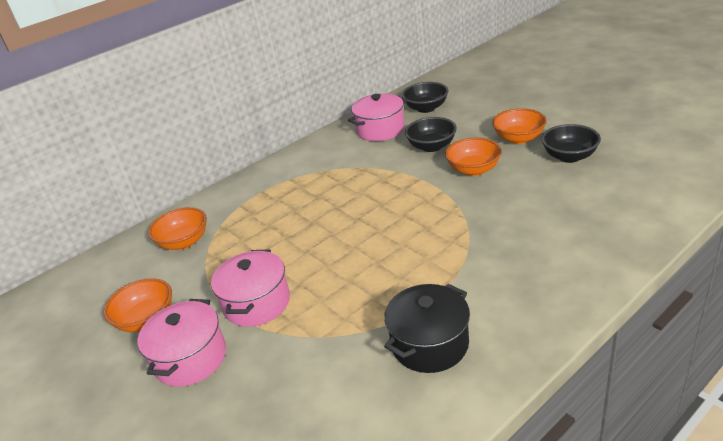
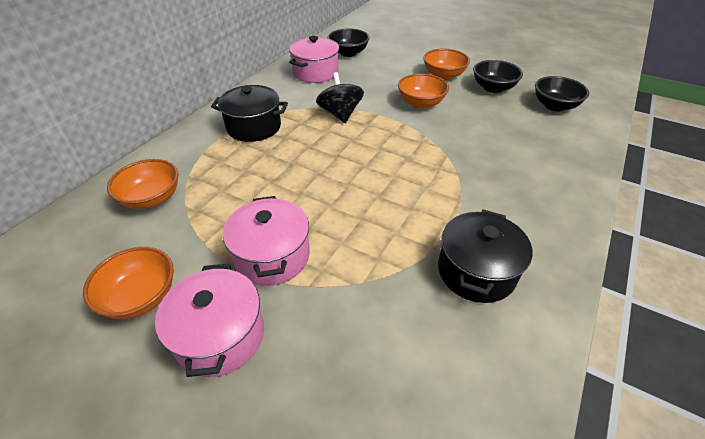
camera: 25 degrees left, 10 degrees up
(294, 184) = (254, 127): none -> black pot
(382, 176) = (340, 114): none -> black spinning top
(432, 146) = (372, 85): black bowl -> black bowl (554, 106)

